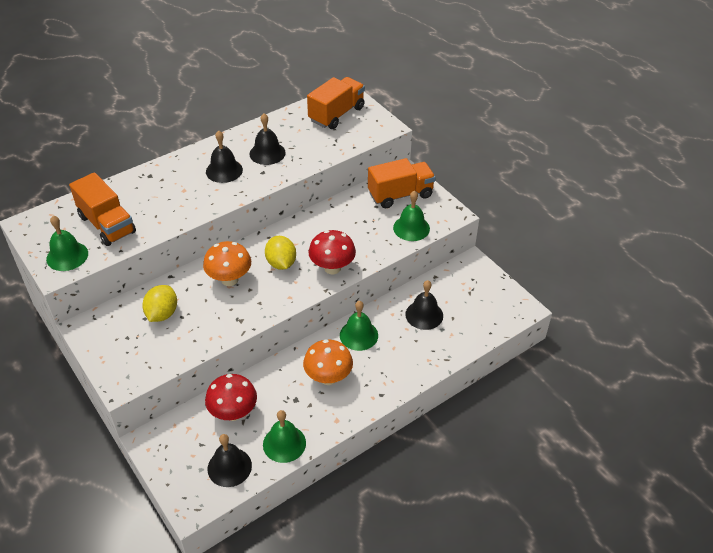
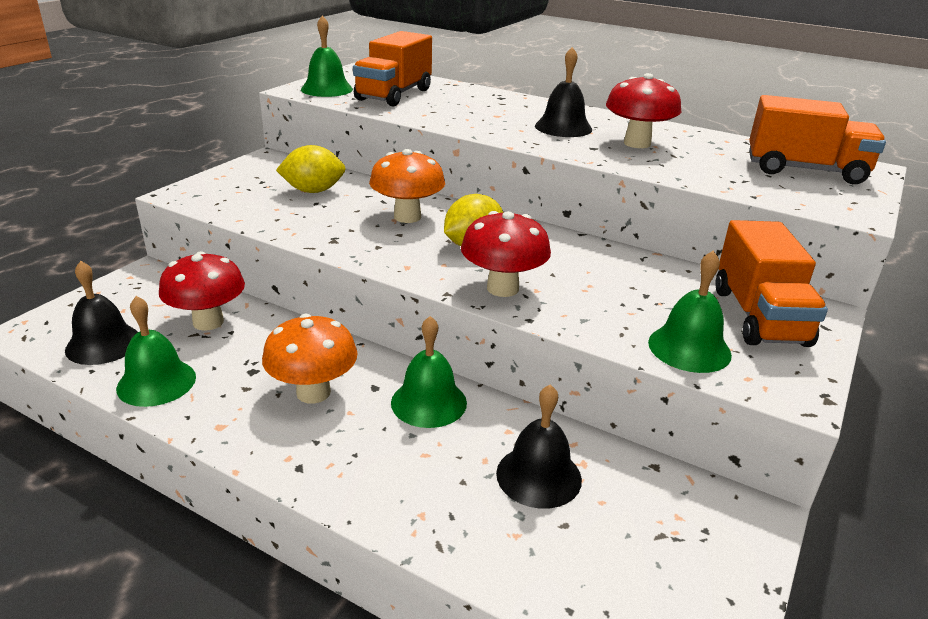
camera: 65 degrees right, 15 degrees down
(267, 153) = (637, 143): black bell -> red mushroom
(400, 195) = (759, 316): orange truck -> orange truck turned 45 degrees clockwise

